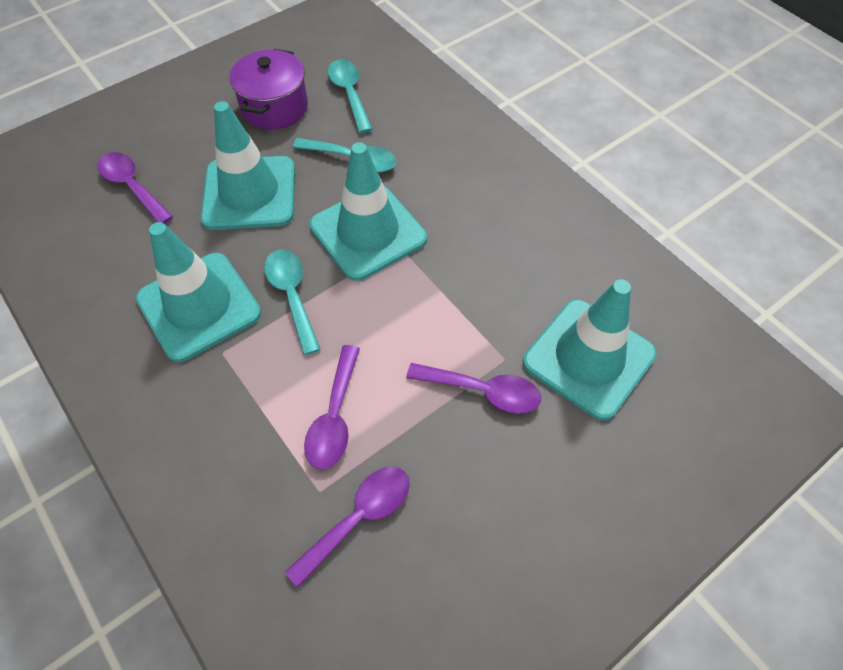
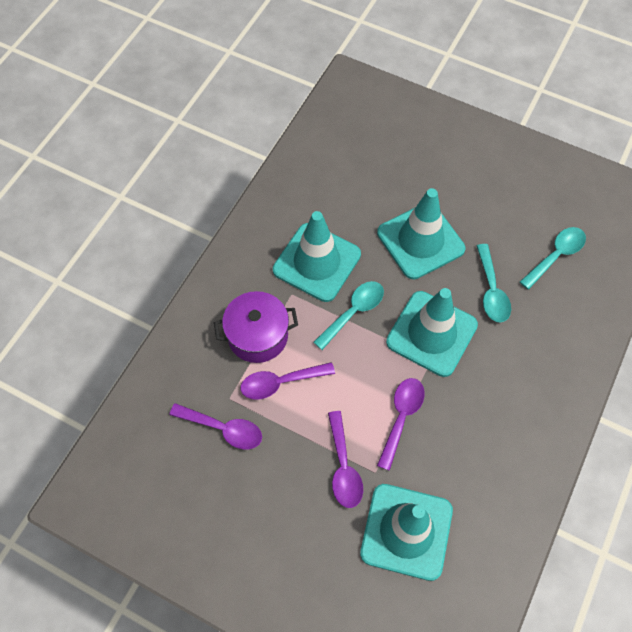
camera: 65 degrees right, 5 degrees up
(132, 186) = (384, 169): purple spoon -> purple spoon (401, 417)
(274, 107) = (508, 213): purple pot -> purple pot (258, 336)

